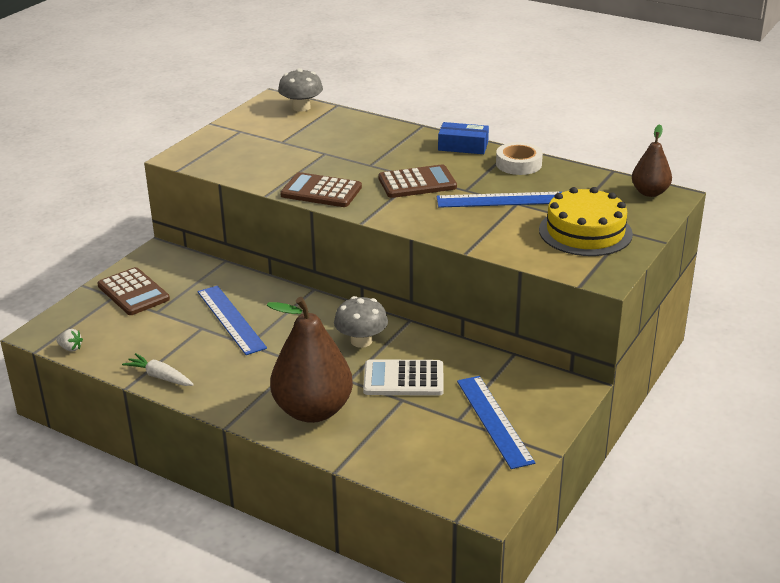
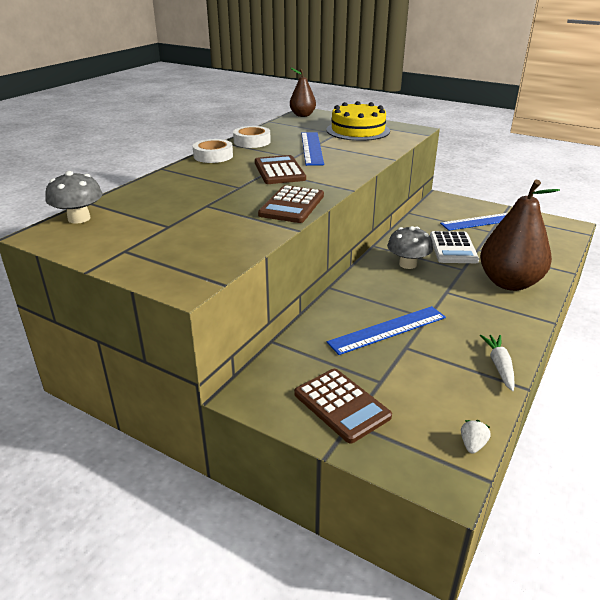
camera: 90 degrees left, 0 degrees up
(133, 292) = (341, 405): brown calculator -> brown calculator turned 90 degrees clockwise
(160, 377) = (499, 366): white carrot -> white carrot turned 150 degrees clockwise
(463, 146) = (213, 156): blue box -> white tape

